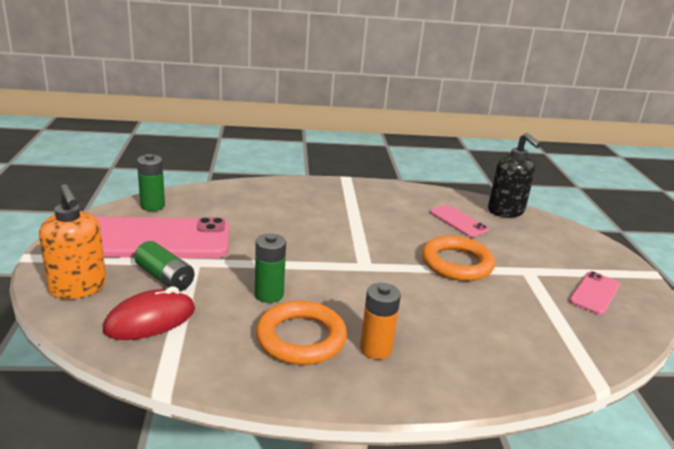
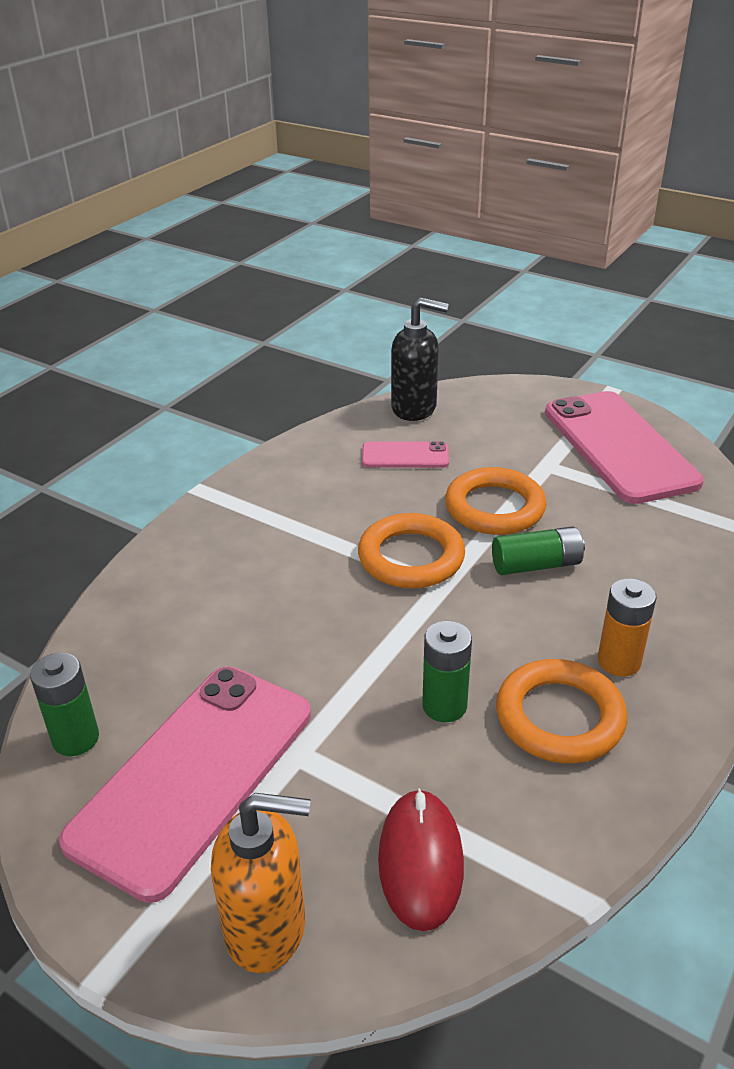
camera: 50 degrees left, 10 degrees up
(165, 278) = (319, 803): green battery -> green battery (536, 565)
(374, 249) = (411, 557): none -> orange ring
(594, 293) = (619, 446): pink phone -> pink phone, size x2.12

